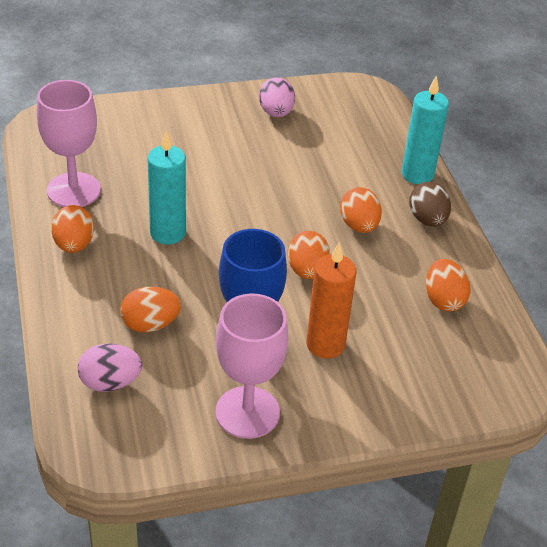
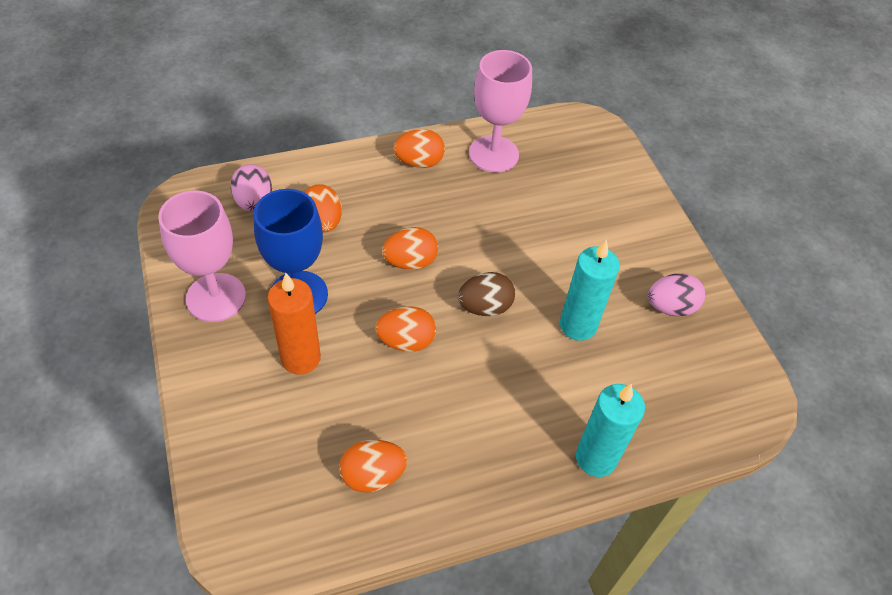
camera: 85 degrees right, 10 degrees up
(168, 233) = (446, 225): turquoise candle -> turquoise candle (578, 325)
(359, 226) = (486, 391): orange egg -> orange egg (410, 262)
(427, 220) = (510, 465): brown egg -> brown egg (485, 307)

